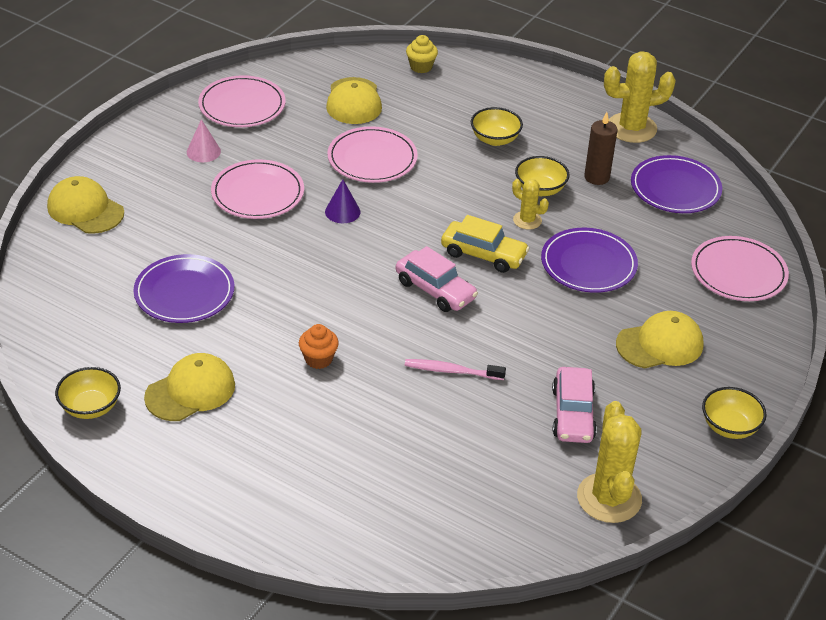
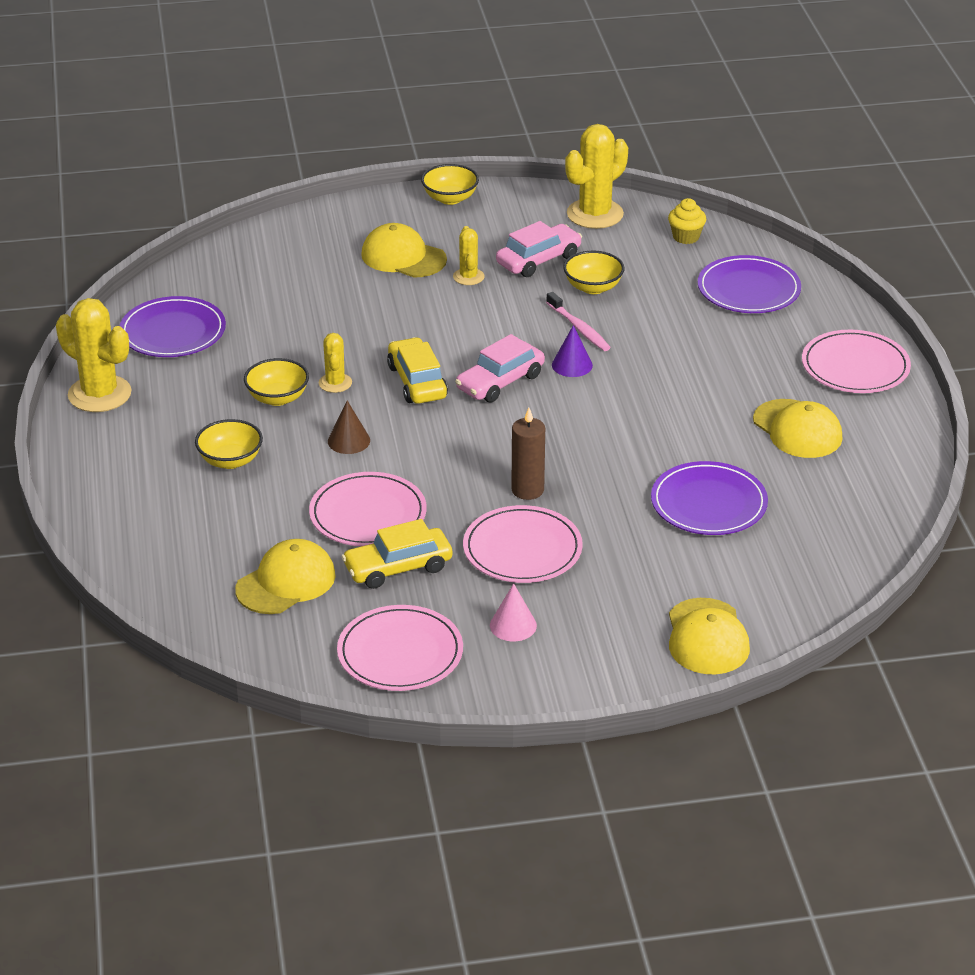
camera: 130 degrees left, 5 degrees down
(90, 407) = (892, 464): yellow bowl -> yellow bowl (593, 287)
(190, 391) = (797, 429): yellow cap -> yellow cap turned 135 degrees counterclockwise
(309, 142) = (398, 567): none -> yellow car
(318, 359) = (667, 392): orange cupcake -> none
(342, 212) = (473, 485): purple cone -> purple cone (572, 365)
(421, 67) = (156, 575): yellow cupcake -> yellow cupcake (686, 237)
(435, 290) = (500, 382): pink car -> pink car turned 135 degrees counterclockwise
(455, 191) = (349, 441): none -> brown cone
(588, 264) = (351, 327): purple plate -> purple plate (748, 289)
(591, 360) = (468, 277): none -> yellow cactus
(596, 177) = (214, 377): brown candle -> brown candle (527, 490)
(738, 272) = (256, 258): pink plate -> pink plate (855, 366)

